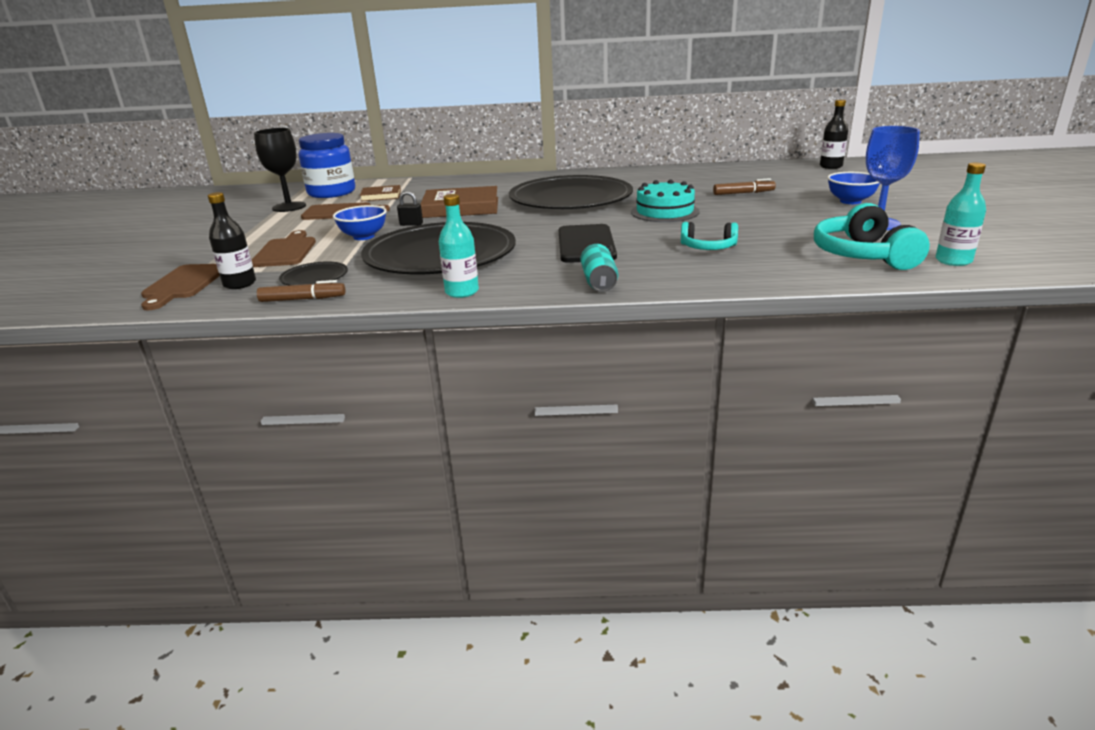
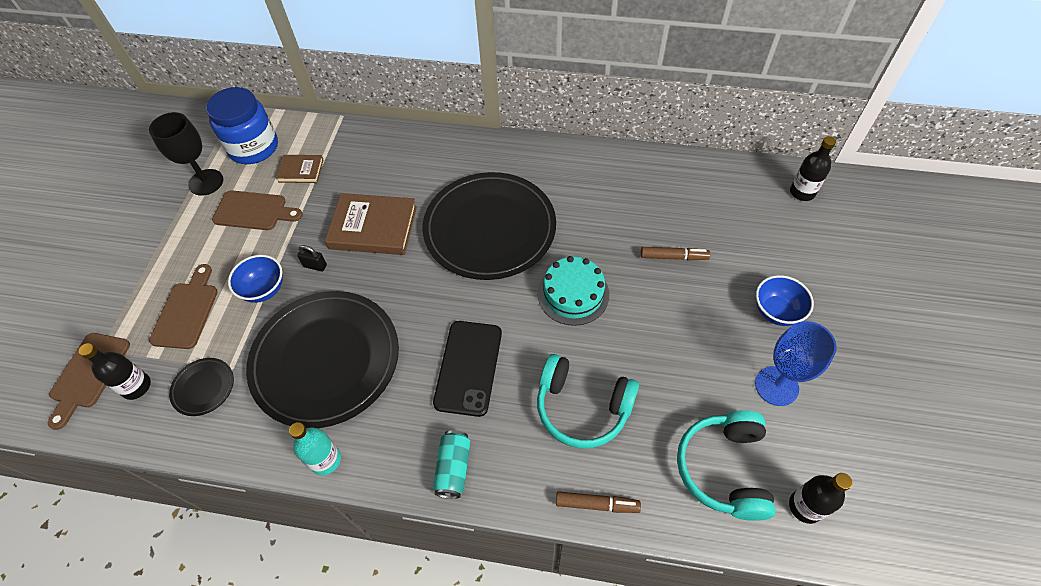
camera: 10 degrees right, 30 degrees up
(303, 299) = (186, 439): brown marker -> brown marker (597, 504)
(708, 247) = (582, 407): turquoise headphones -> turquoise headphones, size x1.67
(953, 261) = (805, 506): turquoise bottle -> black bottle

